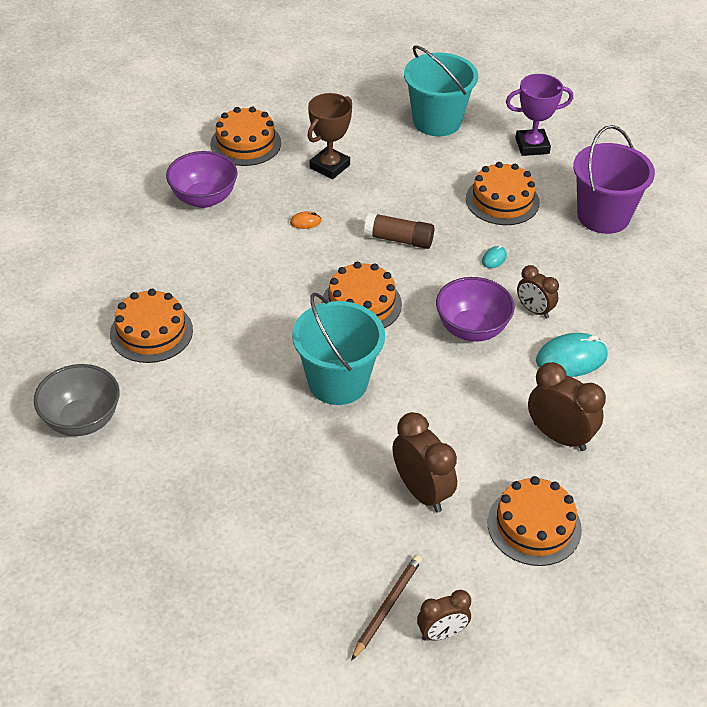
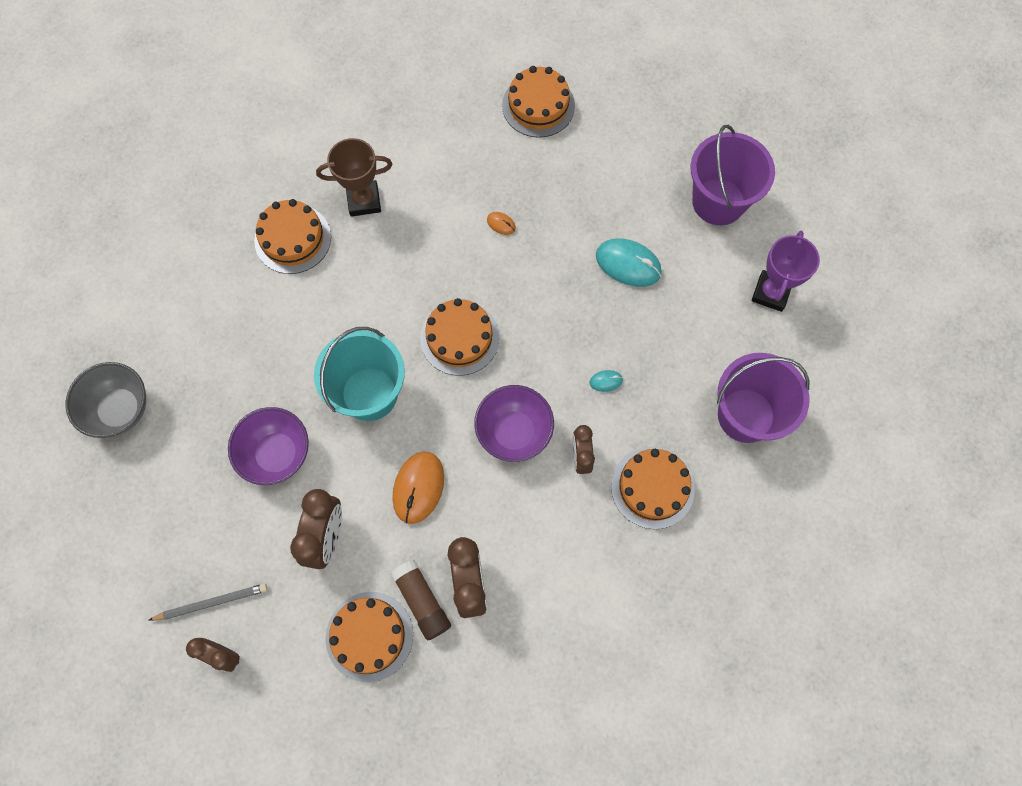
camera: 45 degrees right, 25 degrees up
(82, 420) = (179, 278): grey bowl -> grey bowl (120, 409)
(204, 198) = (451, 139): purple bowl -> purple bowl (277, 454)
(329, 166) = (578, 182): brown trophy -> brown trophy (364, 201)
(387, 607) = (211, 603): brown pencil -> grey pencil
(398, 239) = (552, 300): brown glue stick -> brown glue stick (422, 601)
(437, 121) = (718, 201): turquoise bucket -> purple bucket
(448, 410) = (418, 487): none -> orange mouse
(502, 200) = (679, 329): orange cake -> orange cake (652, 487)
(532, 146) = (771, 293): purple trophy -> purple trophy turned 75 degrees clockwise
(571, 358) = (557, 525): turquoise mouse -> turquoise mouse (628, 264)

